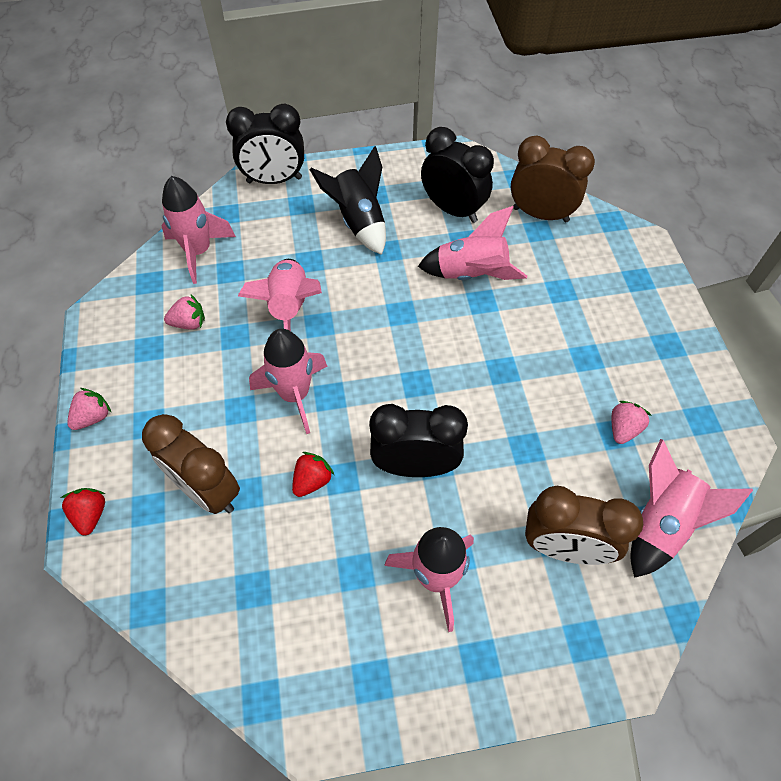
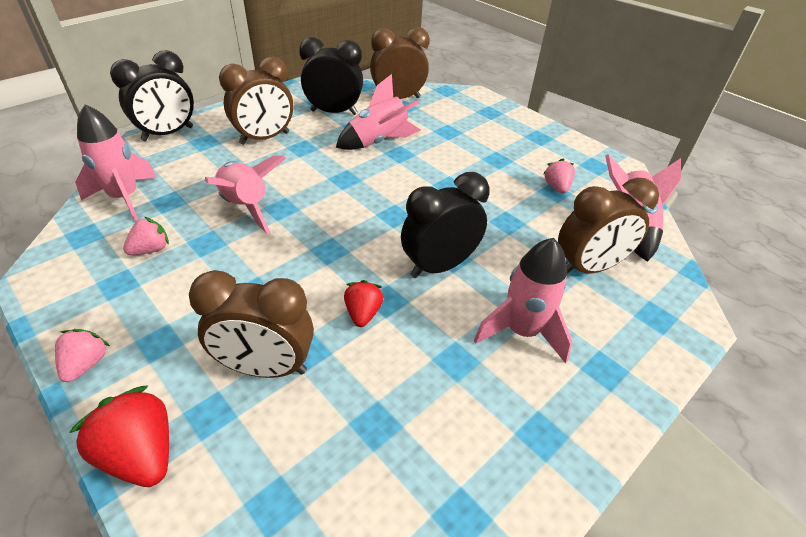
camera: 35 degrees left, 15 degrees down
(91, 514) = (141, 454): red strawberry -> red strawberry, size x1.60
(295, 395) = (297, 261): pink rocket -> none
(359, 222) = (264, 138): black rocket -> brown clock

